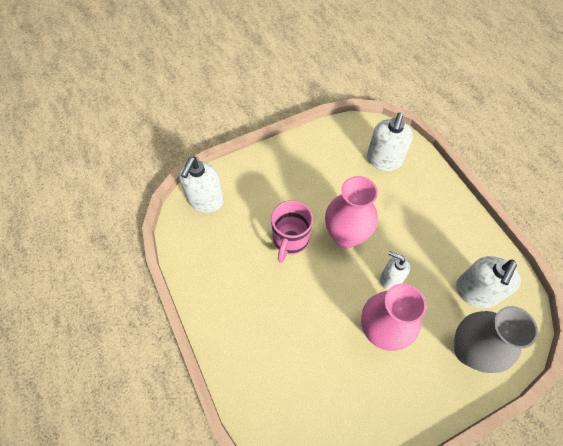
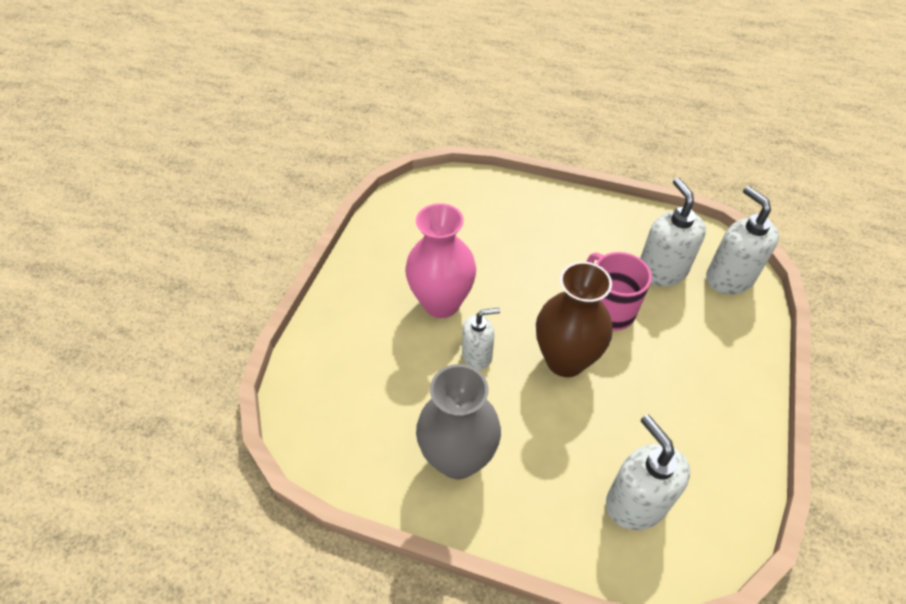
camera: 135 degrees right, 10 degrees down
(345, 236) = (565, 360): pink vase -> brown vase
(469, 350) = (345, 351): grey vase -> grey vase (458, 458)
(475, 292) = (378, 415): white soap dispenser -> white soap dispenser (661, 271)

